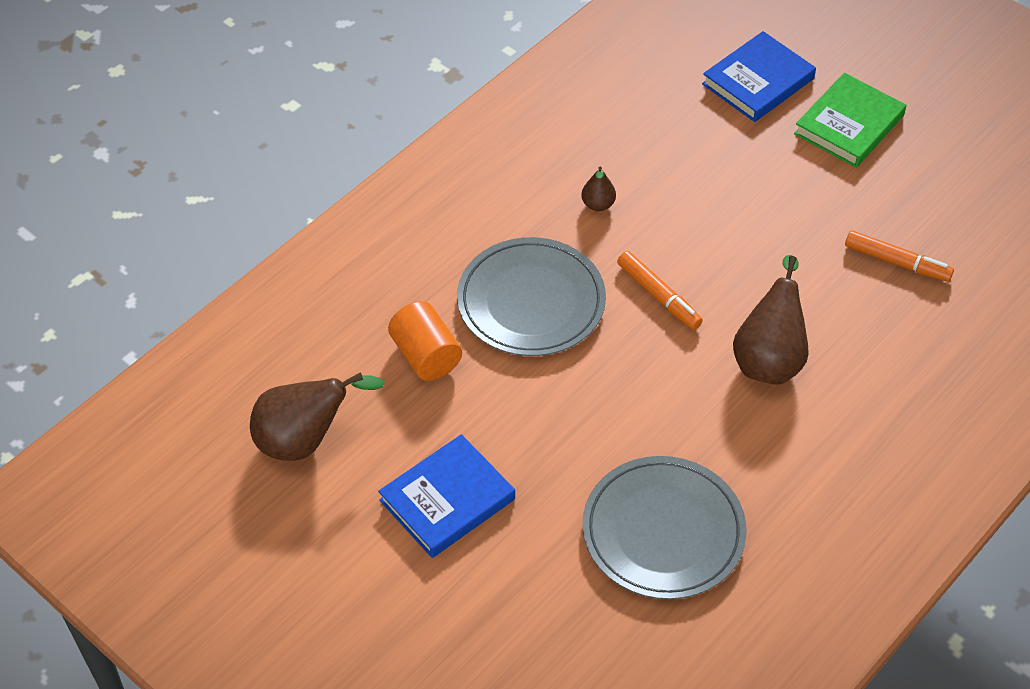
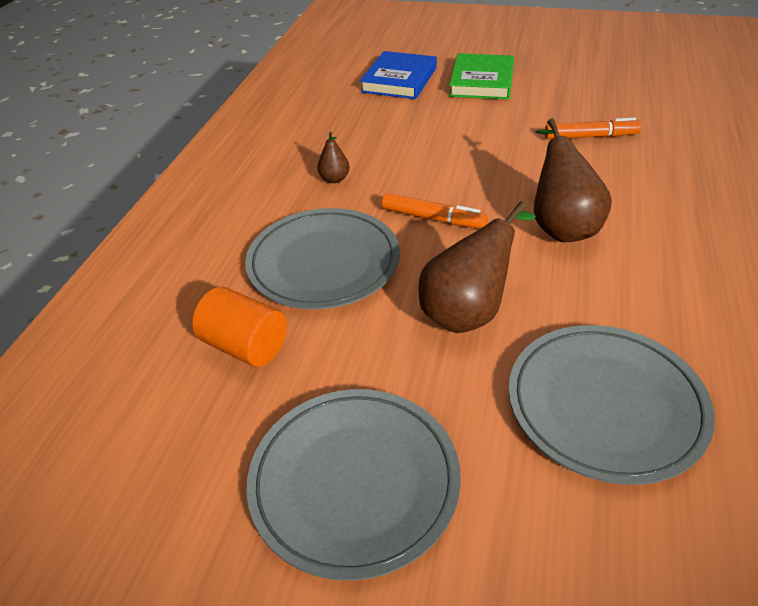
camera: 25 degrees left, 10 degrees down
(305, 440) = (143, 493): brown pear -> brown pear (468, 312)
(447, 500) = (354, 482): blue book -> grey plate

